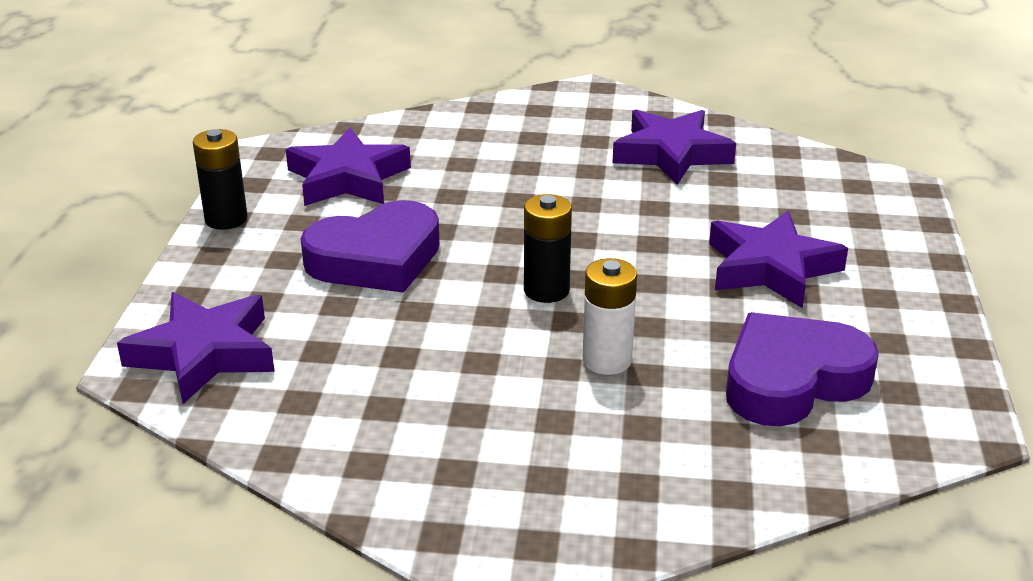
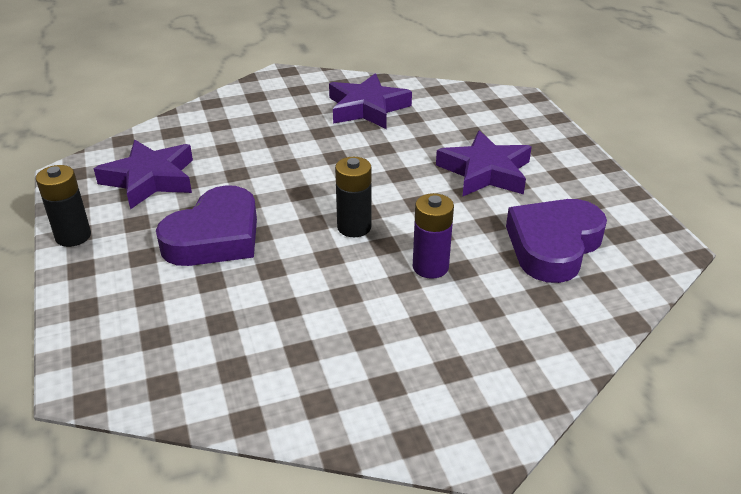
camera: 25 degrees left, 5 degrees up
(204, 354) = (129, 353): purple star -> none
(607, 360) = (430, 267): white battery -> purple battery

